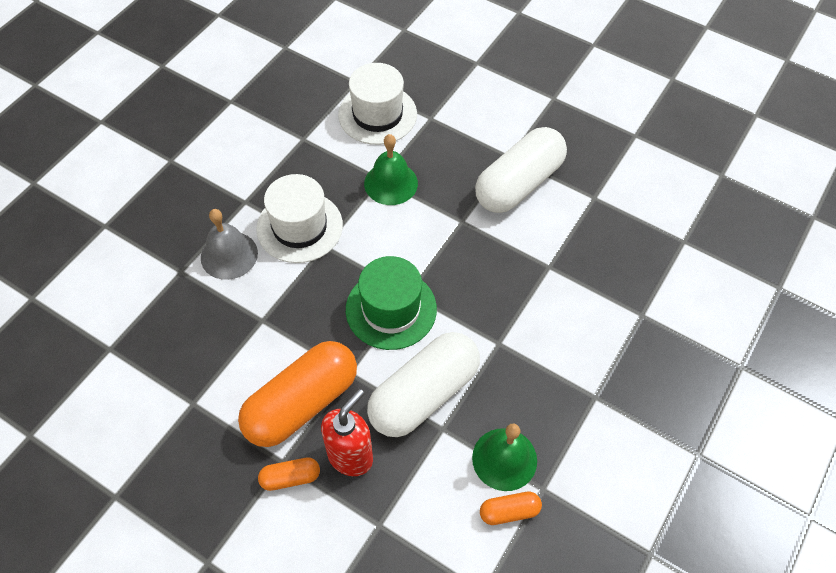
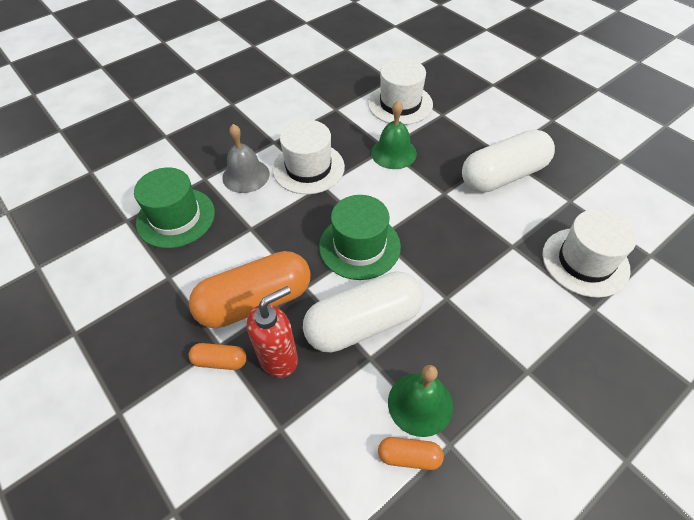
camera: 20 degrees right, 5 degrees down
(168, 330) = (176, 217): none -> green hat
(623, 265) = (585, 261): none -> white hat

